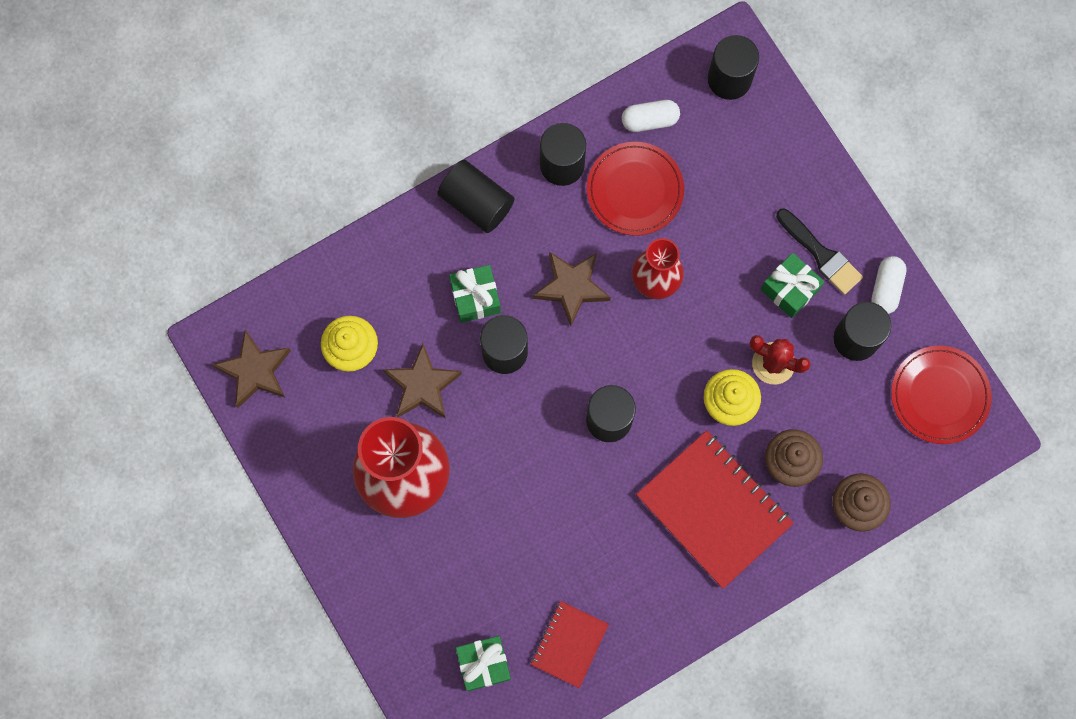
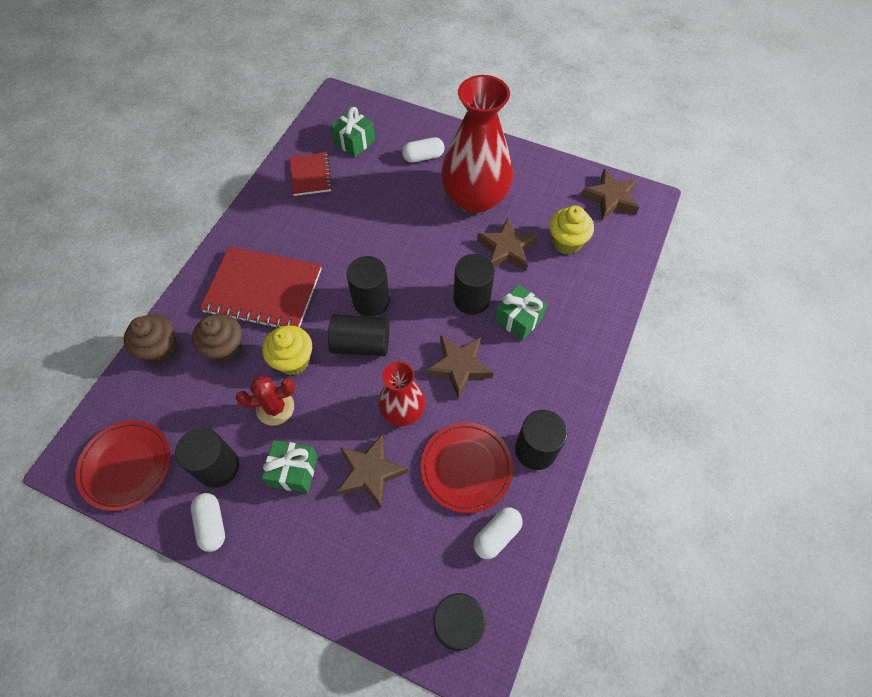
camera: 145 degrees right, 15 degrees down
(418, 580) = (423, 157): none -> white capsule
(476, 202) = (572, 380): black cylinder -> black cylinder (361, 344)
(722, 242) = (370, 472): none -> brown star
(820, 254) = (283, 517): black brush -> none

